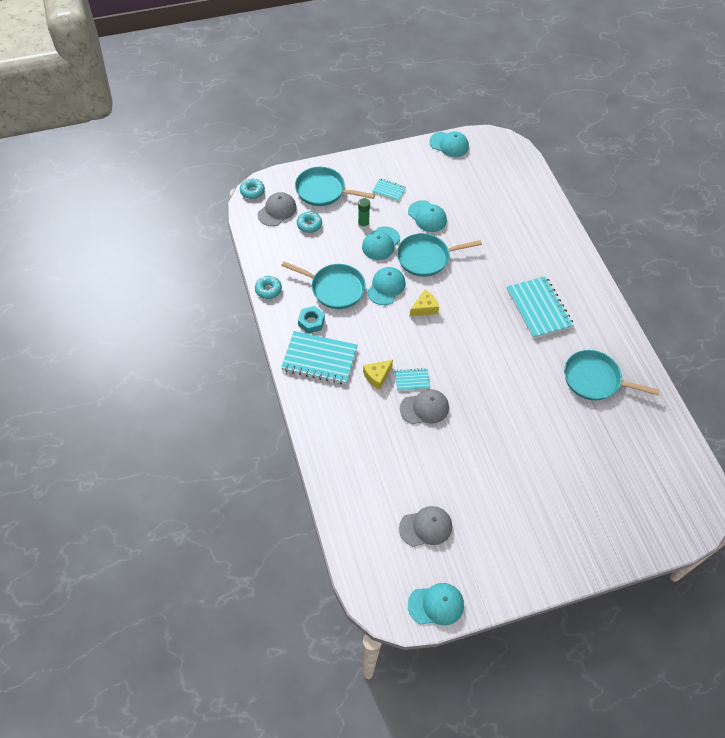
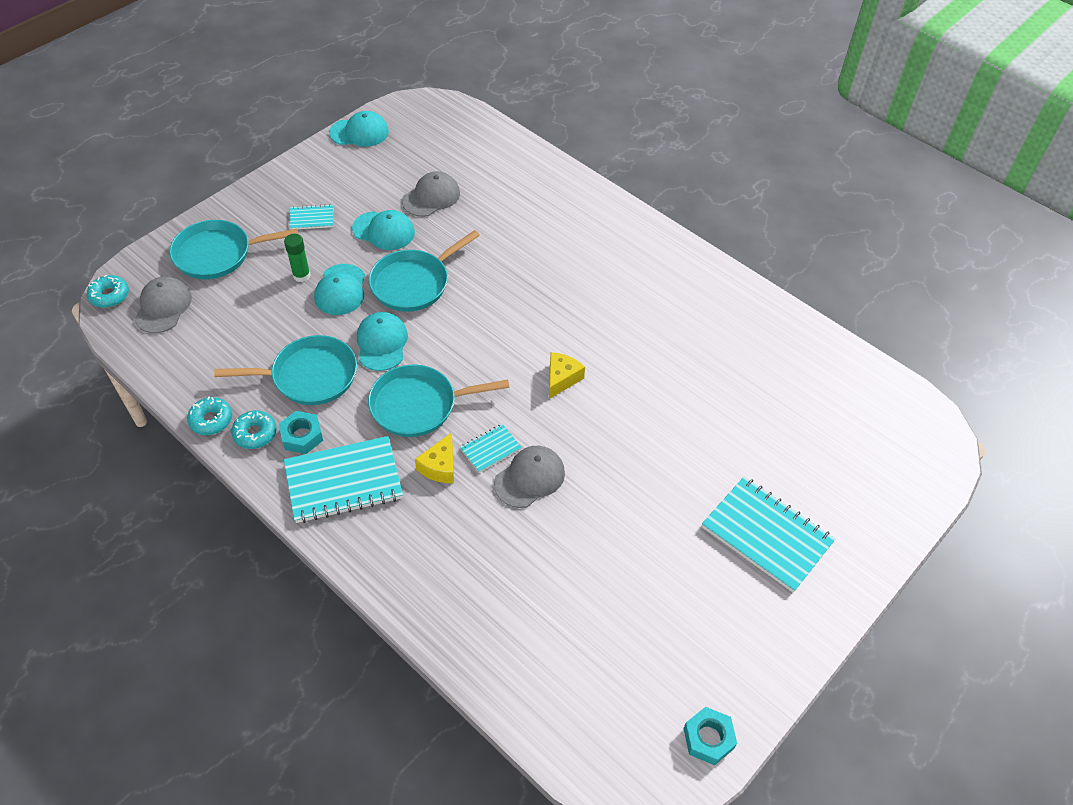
camera: 30 degrees left, 5 degrees down
(309, 225) = (223, 307): turquoise donut -> turquoise donut (255, 433)
(424, 308) = (450, 348): yellow cheese -> yellow cheese (561, 379)
(426, 527) = (629, 638): grey cap -> grey cap (431, 197)
(436, 605) = (708, 738): turquoise cap -> turquoise nut
(539, 308) = (596, 285): turquoise notebook -> turquoise notebook (766, 535)
(594, 379) = (717, 341): turquoise pan -> turquoise pan (418, 405)

